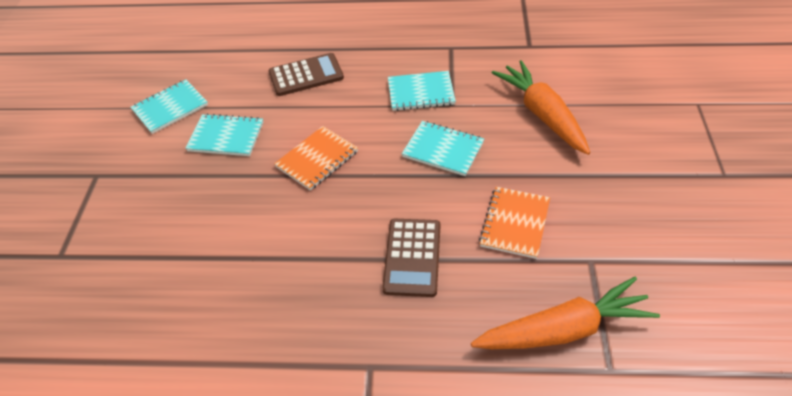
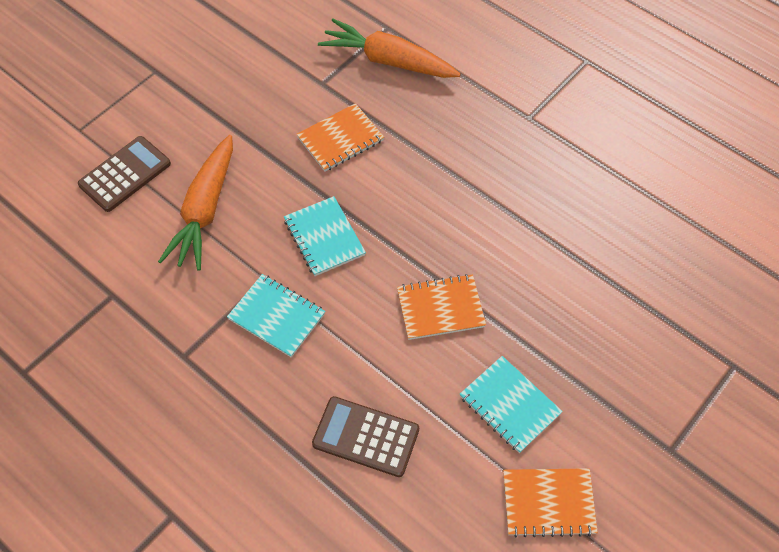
camera: 145 degrees left, 10 degrees up
(170, 108) = (548, 503): turquoise notebook -> orange notebook
(412, 257) = (438, 165): brown calculator -> brown calculator (125, 174)

